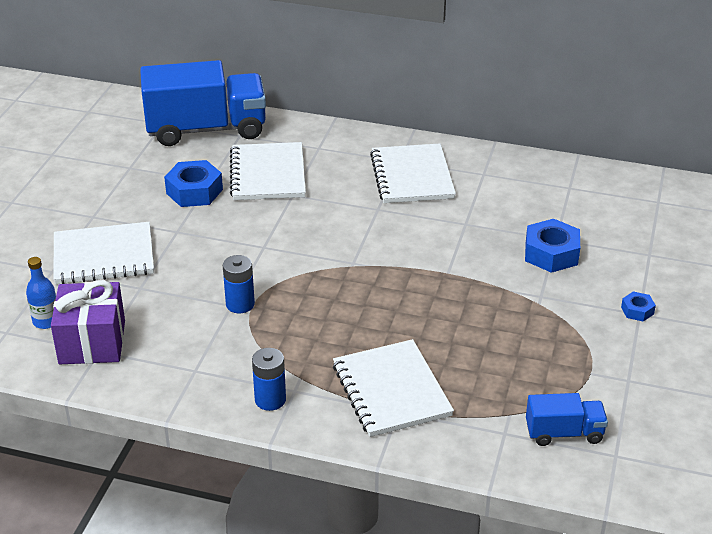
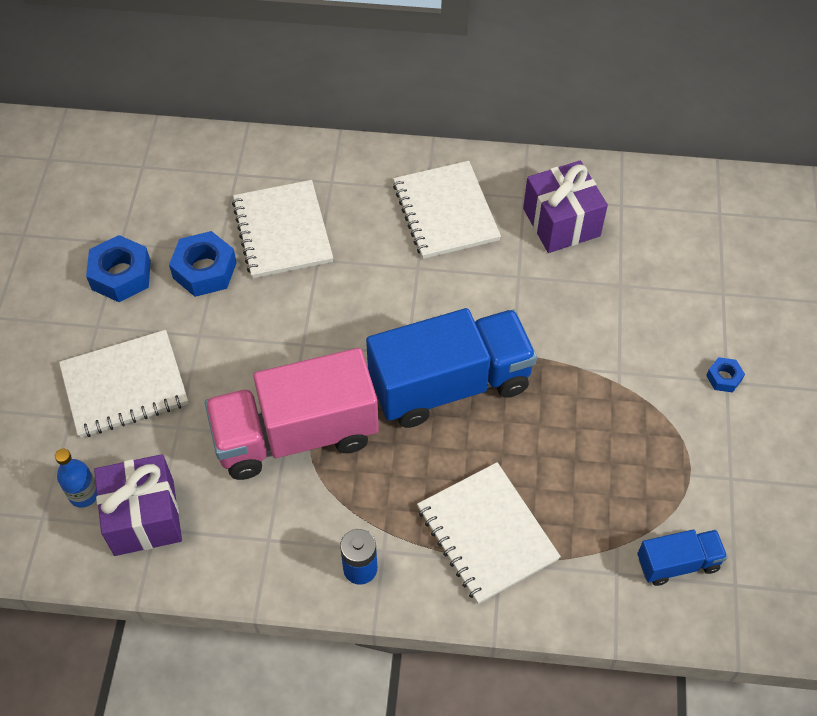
camera: 10 degrees left, 20 degrees up
(206, 129) = (195, 170): blue truck -> blue truck (449, 384)
(240, 304) = (296, 435): blue battery -> pink truck
(513, 193) = (561, 222): none -> purple gift
(551, 253) = (619, 308): blue nut -> blue nut (121, 275)

